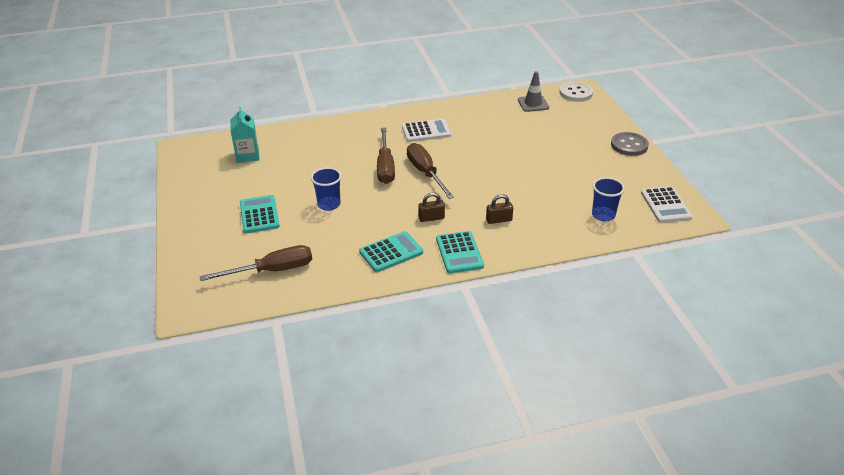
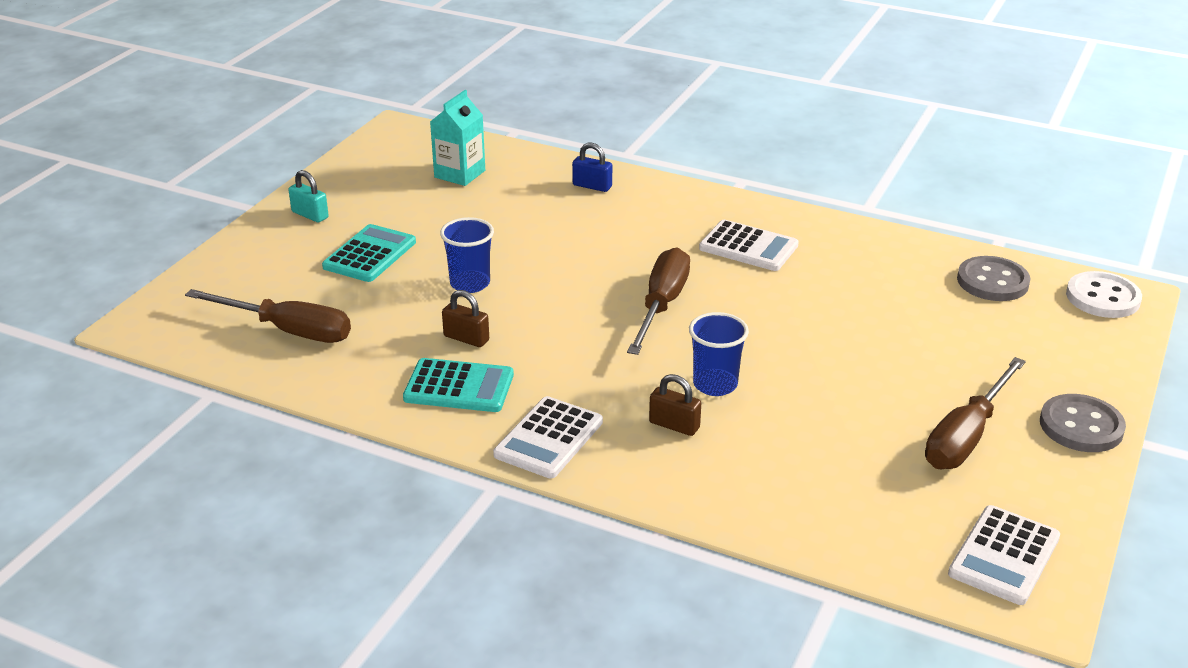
camera: 40 degrees right, 5 degrees down
(197, 210) = (310, 215): none -> turquoise padlock
(321, 133) = (592, 186): none -> blue padlock
(385, 167) = (616, 270): brown screwdriver -> brown screwdriver (966, 436)
(431, 218) = (579, 371): brown padlock -> brown padlock (466, 338)
(459, 252) = (549, 438): turquoise calculator -> white calculator
(533, 104) = (992, 281): grey traffic cone -> grey button
(603, 215) = (859, 509): blue cup -> blue cup (715, 384)

